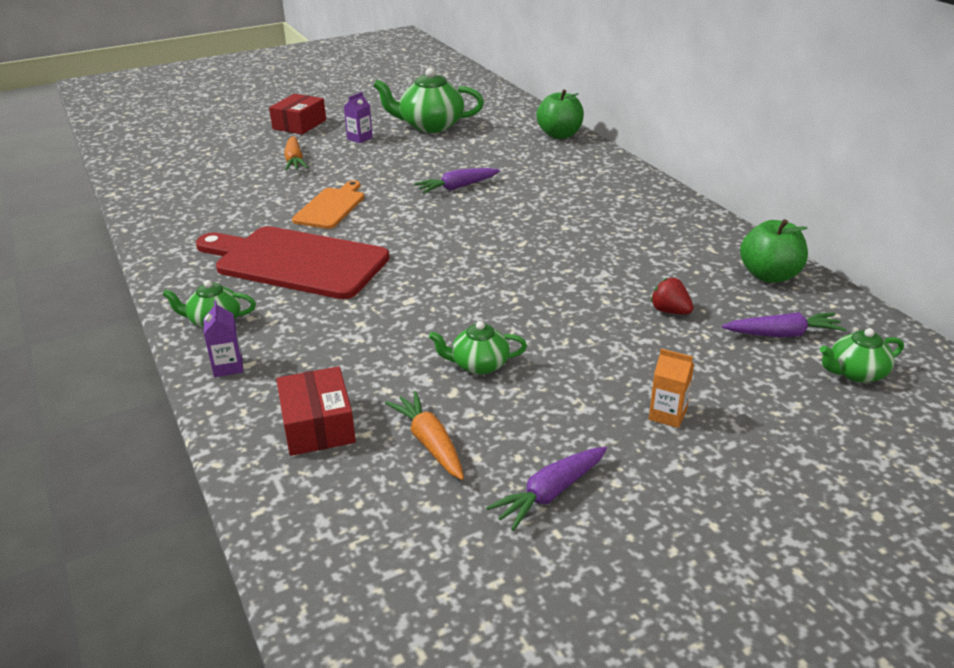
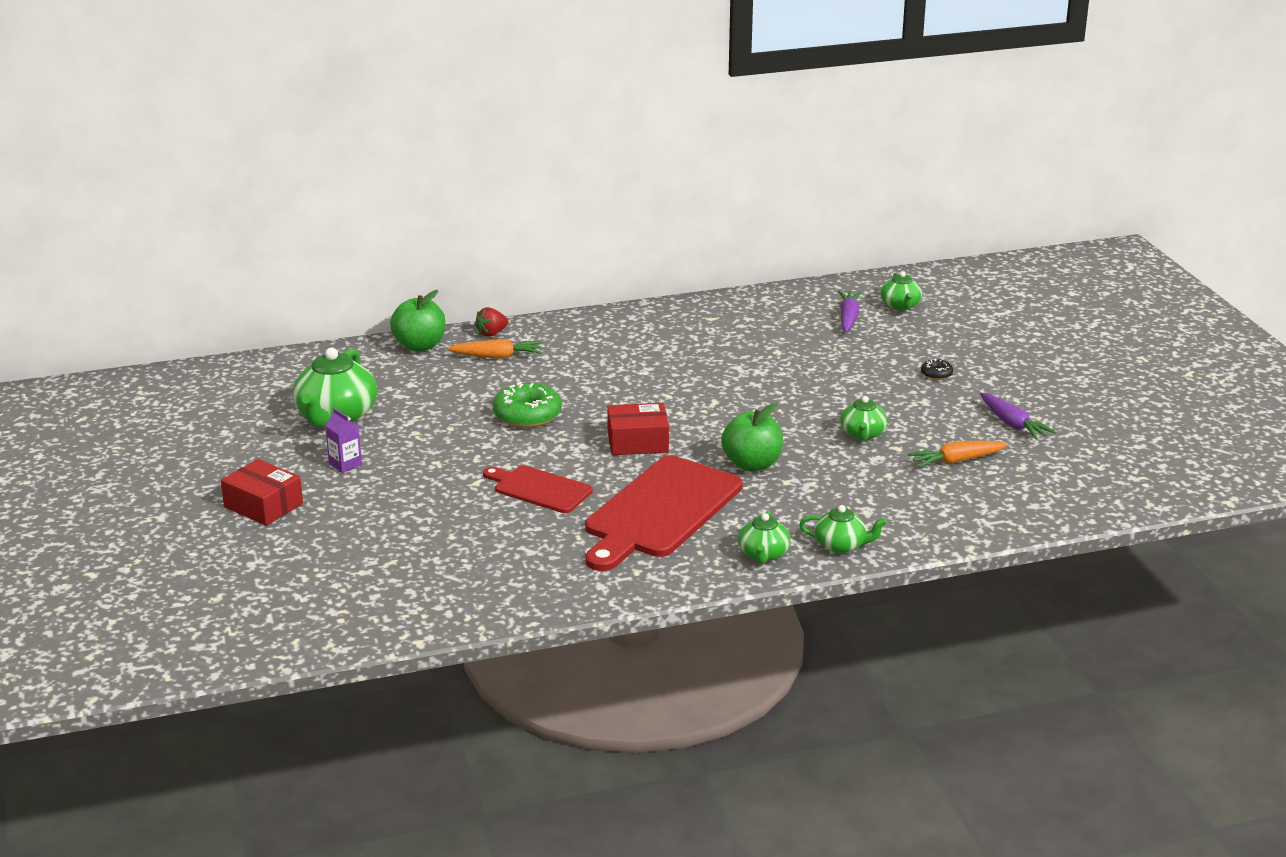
camera: 80 degrees left, 5 degrees down
(228, 366) = (841, 545): purple carton -> green teapot
(294, 161) = (391, 510): orange carrot -> orange carrot (497, 356)
(318, 425) = (930, 504): red box -> red box (637, 442)
(331, 207) = (539, 489): orange cutting board -> red cutting board
(457, 187) = (527, 415): purple carrot -> green donut
(667, 415) = (936, 374): orange carton -> black donut
(670, 311) = (805, 351): red strawberry -> red strawberry (491, 334)
(769, 275) = (764, 305): green apple -> green apple (752, 464)

